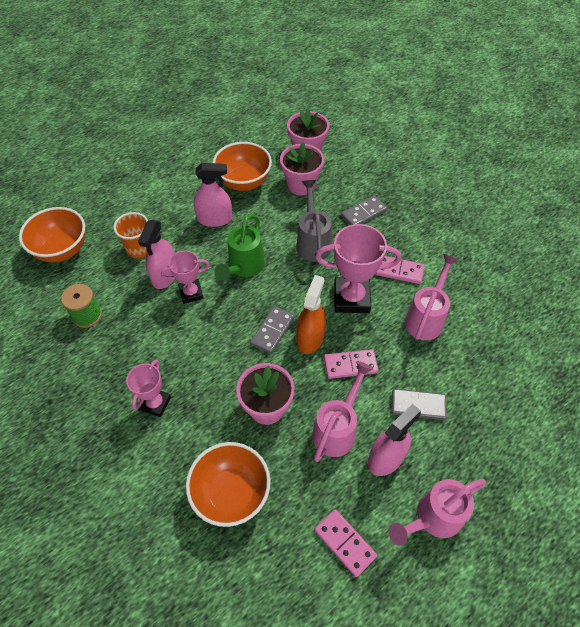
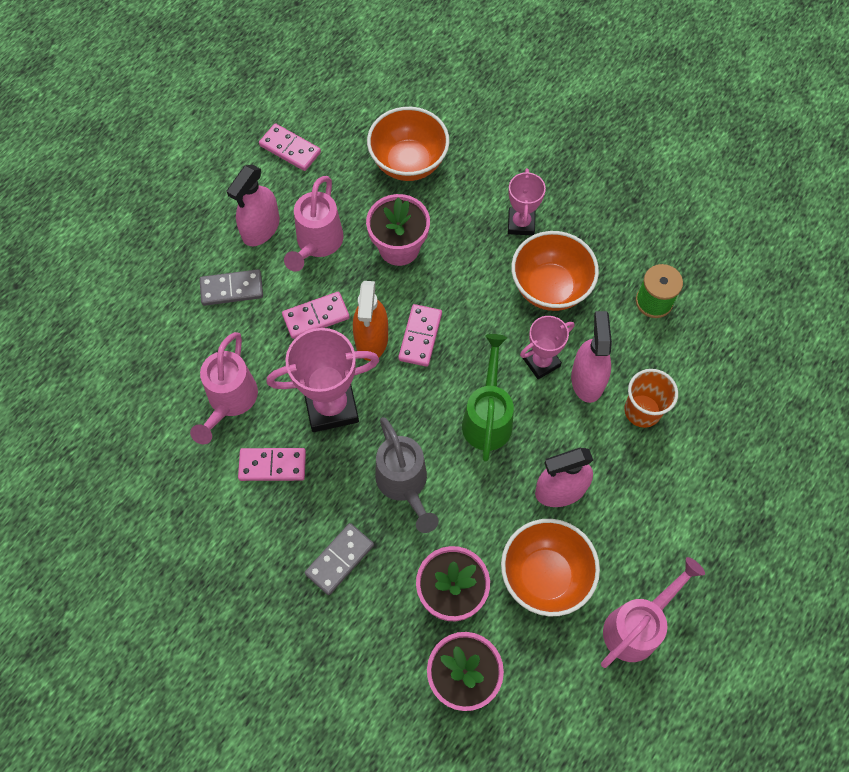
camera: 165 degrees right, 10 degrees up
(62, 250) = (744, 383): orange bowl -> orange bowl (550, 288)
(272, 331) = (420, 336): grey domino -> pink domino
(433, 518) = (208, 187): pink watering can -> pink watering can (637, 626)

